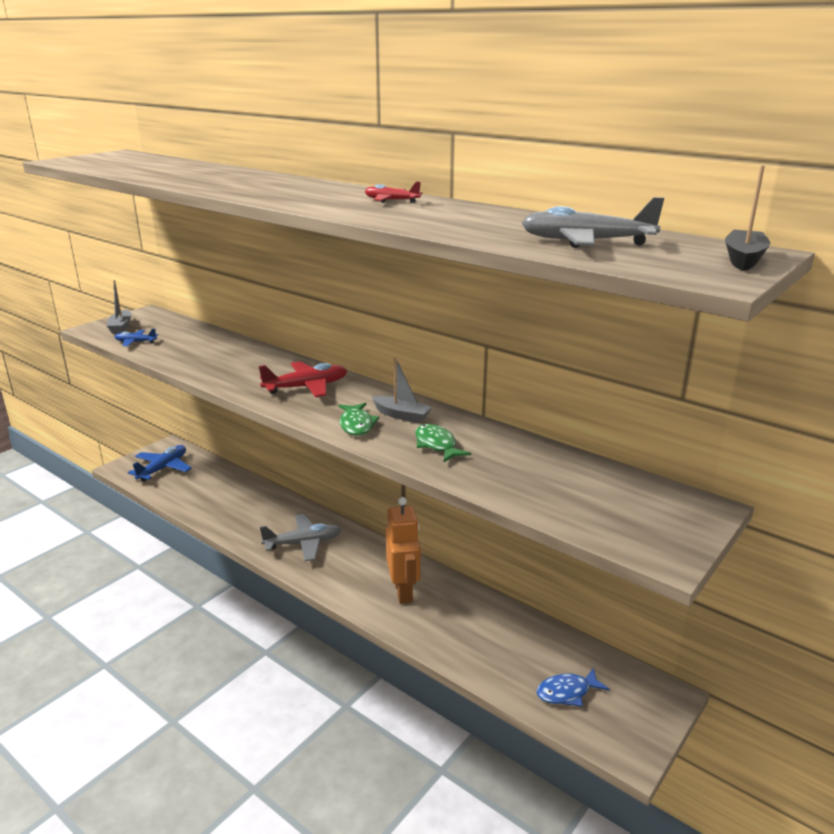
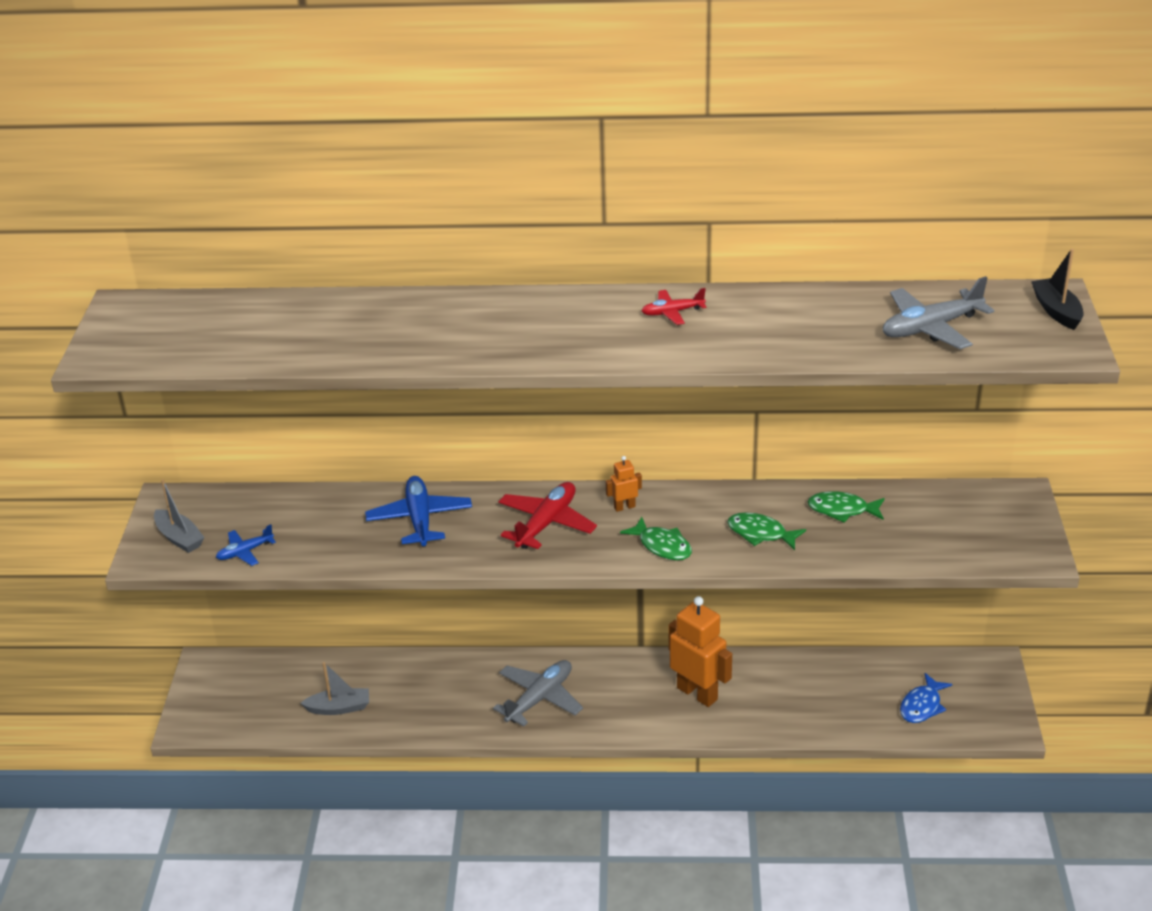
camera: 35 degrees left, 10 degrees up
(163, 468) = (246, 698): blue plane -> blue plane (419, 519)
(368, 397) = (624, 507): none -> orange robot
(402, 415) = (686, 514): grey boat -> grey boat (339, 708)
(523, 456) = (842, 510): none -> green fish

